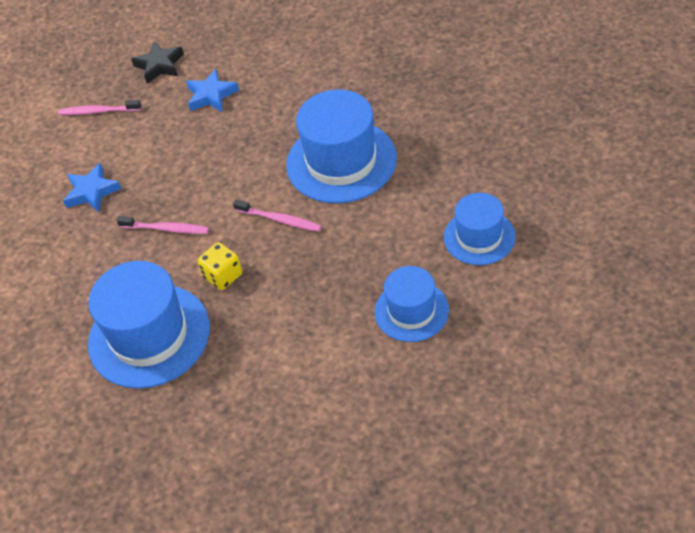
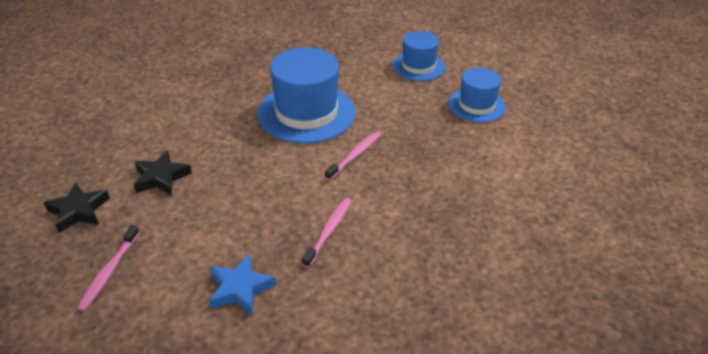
camera: 85 degrees left, 10 degrees down
(149, 335) = (462, 258): blue hat -> none
(211, 95) = (161, 177): blue star -> black star
(223, 276) = (406, 198): yellow dice -> none

